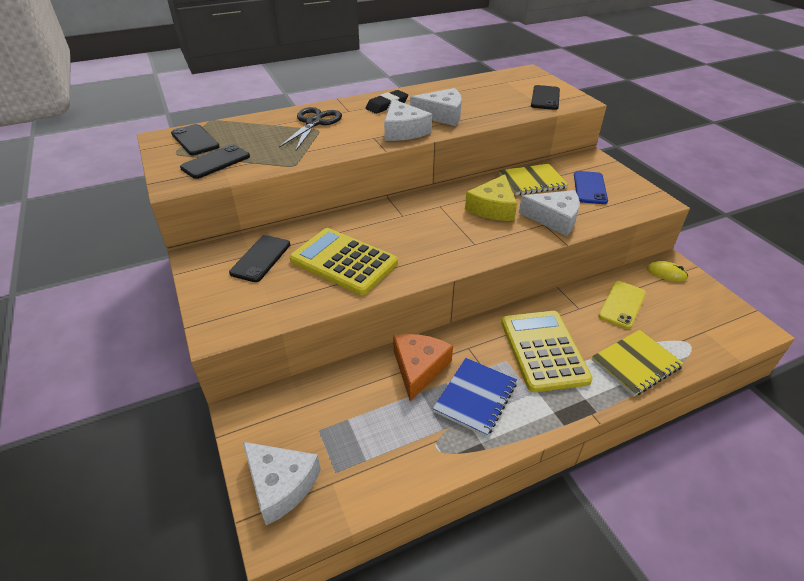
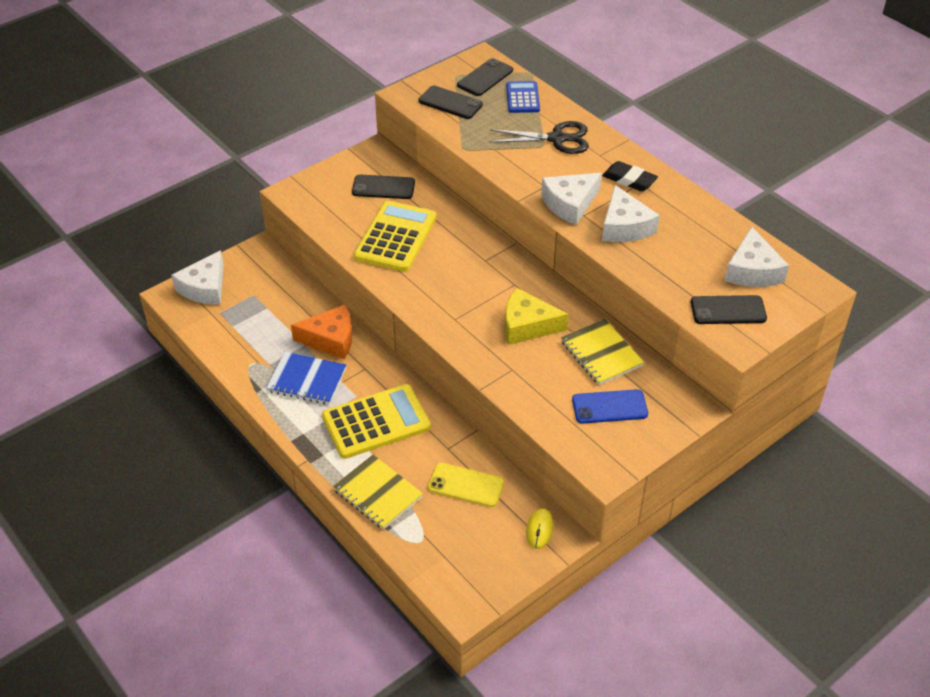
camera: 75 degrees right, 5 degrees up
(243, 128) = (523, 98): none -> blue calculator
(554, 219) = (525, 377): white cheese -> white cheese (752, 270)

